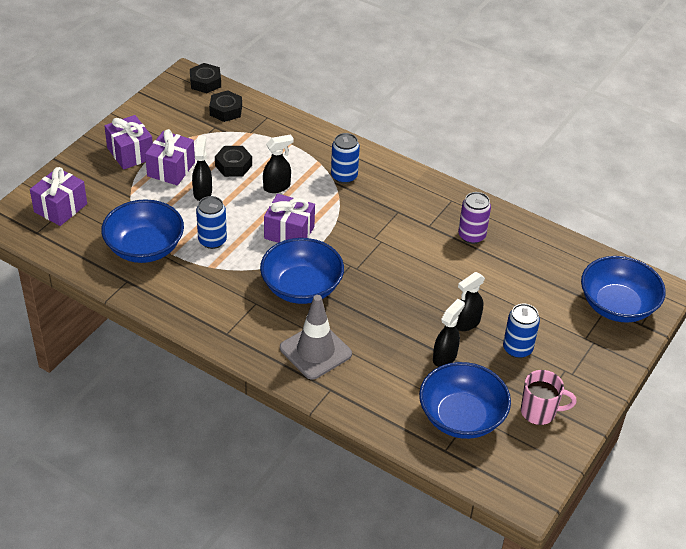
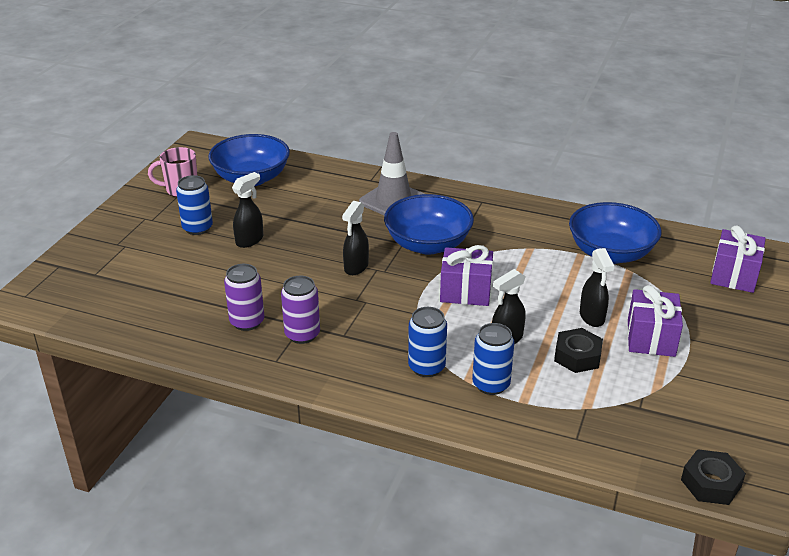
camera: 170 degrees right, 10 degrees down
(130, 153) = (718, 349): purple gift -> none
(212, 241) = (545, 270): blue can -> blue can (491, 384)
(226, 110) = (643, 437): black nut -> none
(429, 217) = (302, 334): none -> purple can
(445, 357) = (270, 213): black spray bottle -> black spray bottle (356, 267)
(617, 306) = (81, 278): blue bowl -> none

